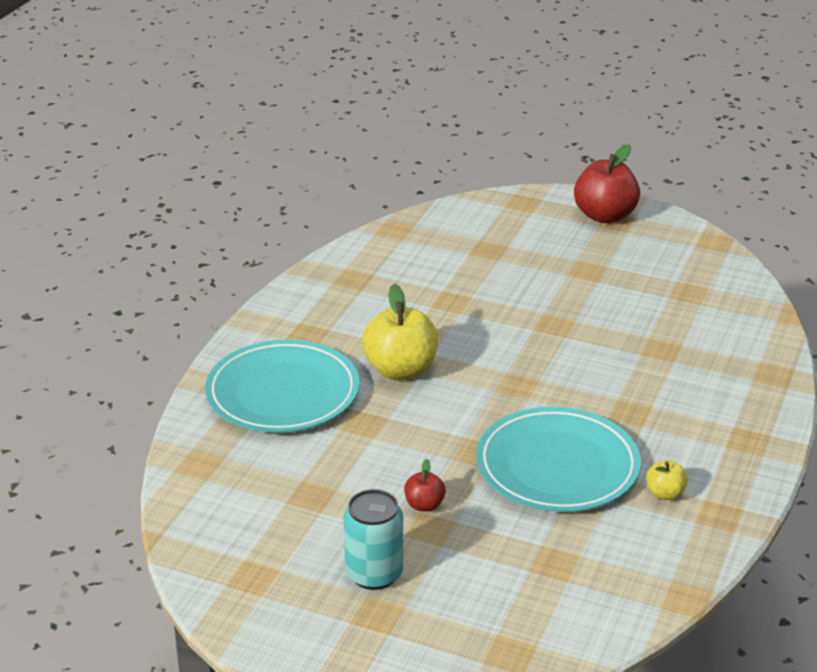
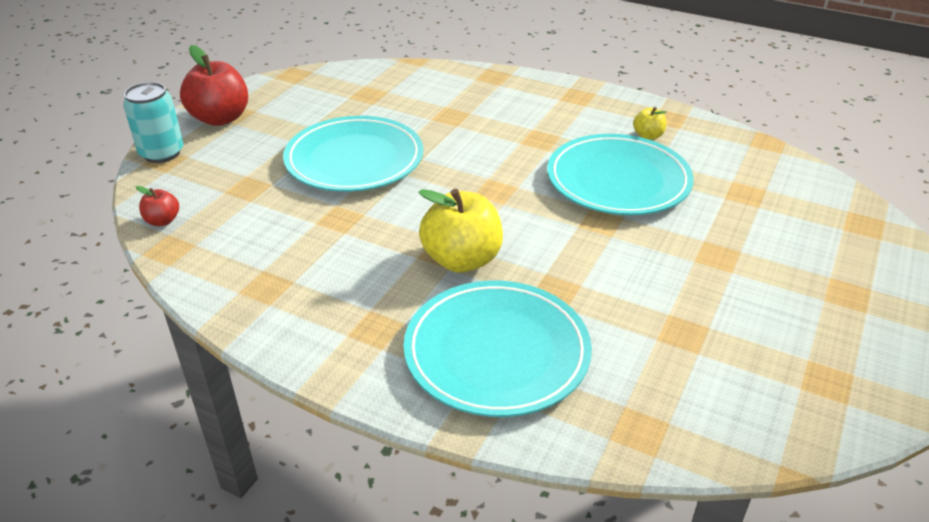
camera: 85 degrees left, 5 degrees up
(374, 574) = (793, 293): turquoise can -> turquoise can (162, 153)
(424, 505) = (685, 257): red apple -> red apple (163, 221)
(551, 298) = (354, 160): none -> turquoise plate

